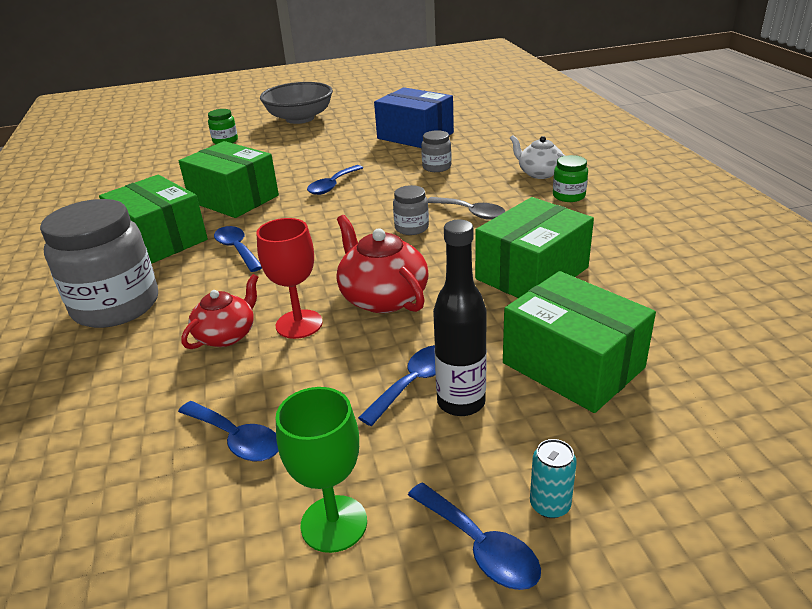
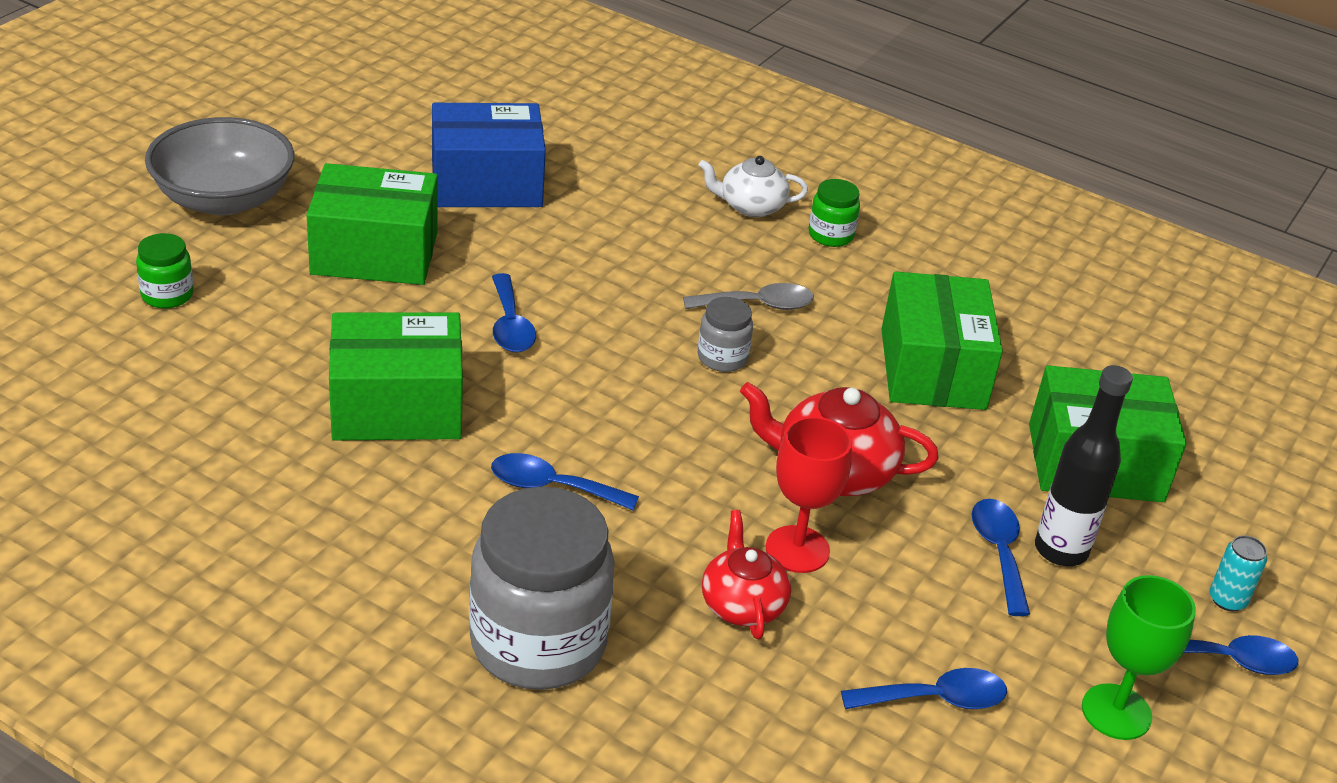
camera: 50 degrees left, 5 degrees up
(160, 239) = (410, 522): green box -> green box (374, 253)
(436, 167) = (607, 239): grey jar -> none

